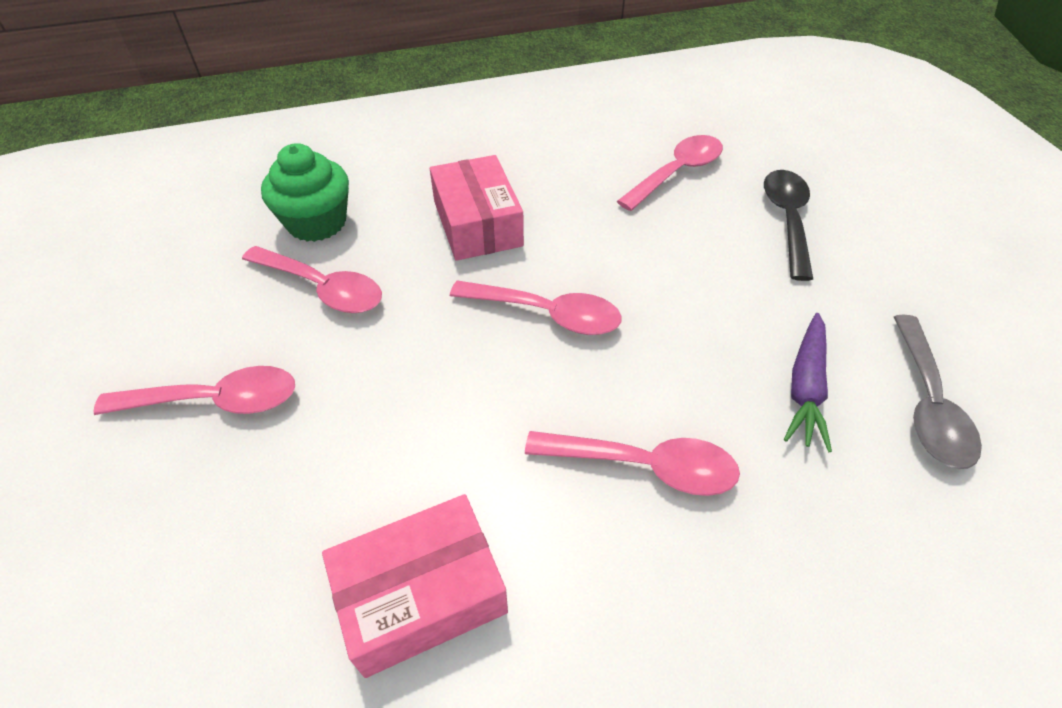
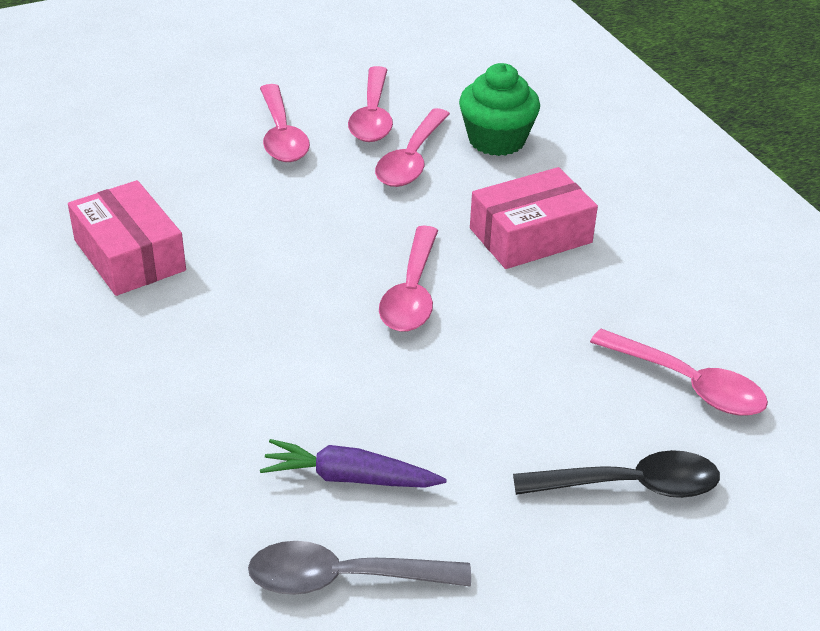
camera: 80 degrees right, 10 degrees down
(645, 466) = (244, 362): pink spoon -> pink spoon (372, 116)

